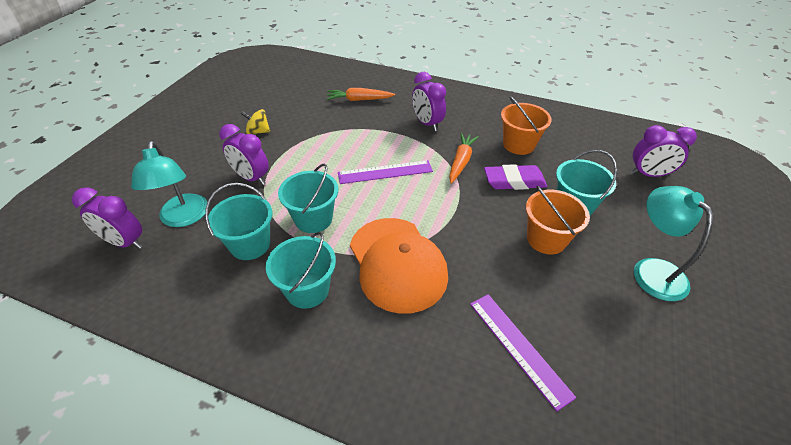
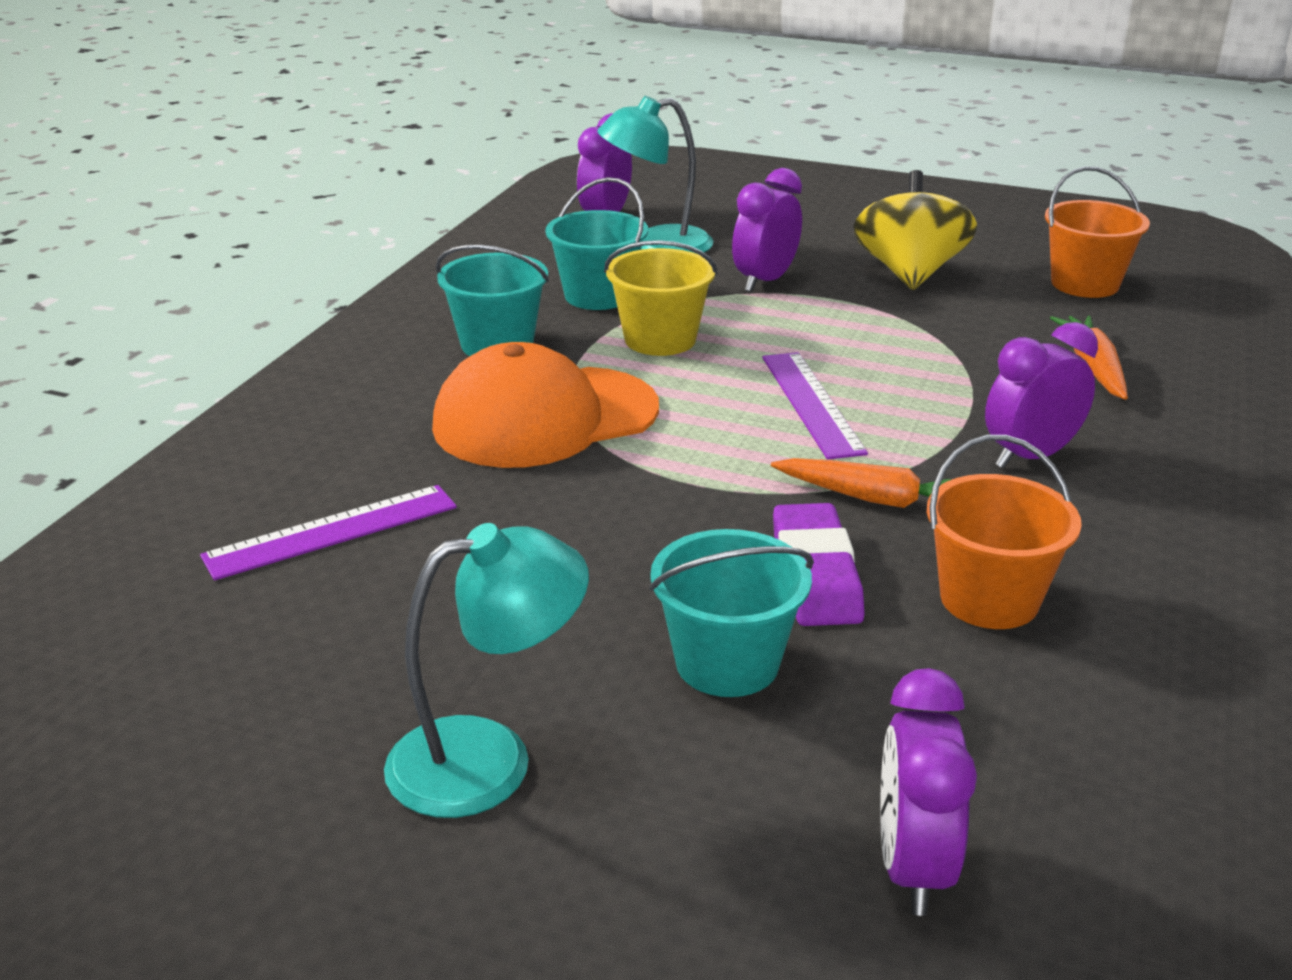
camera: 90 degrees right, 15 degrees down
(258, 132) = (909, 273): yellow spinning top -> yellow spinning top, size x1.91
(313, 219) = (660, 339): turquoise bucket -> yellow bucket
(546, 239) = (604, 599): orange bucket -> orange bucket (1085, 284)

